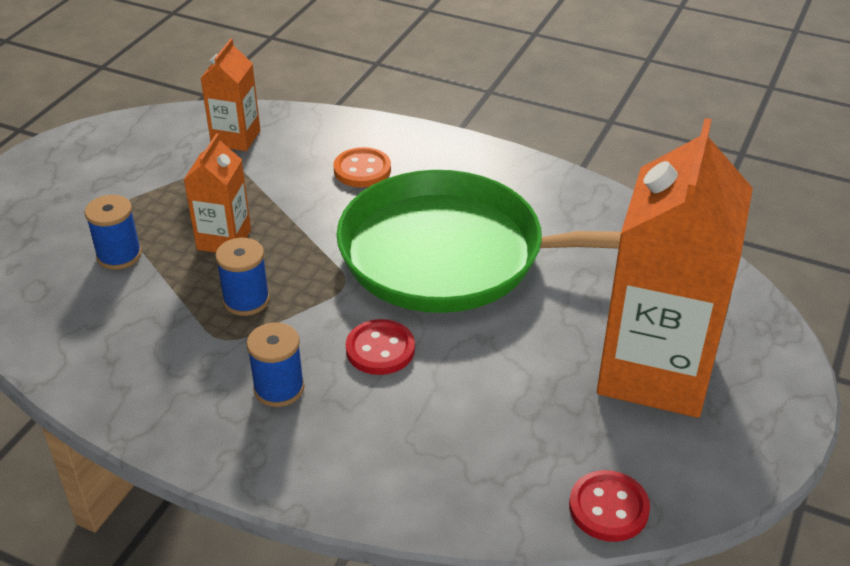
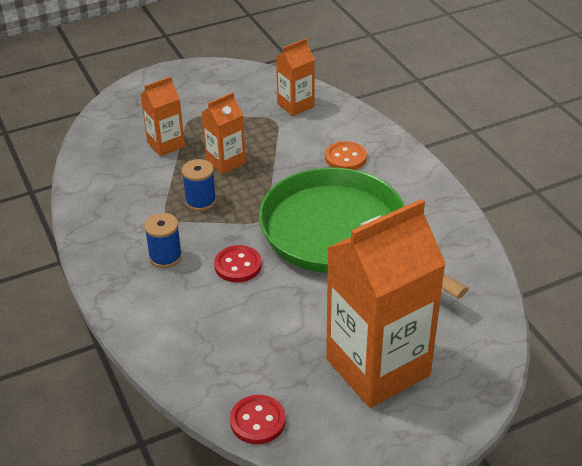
camera: 40 degrees right, 0 degrees up
(119, 255) = (166, 144): blue spool -> orange carton

